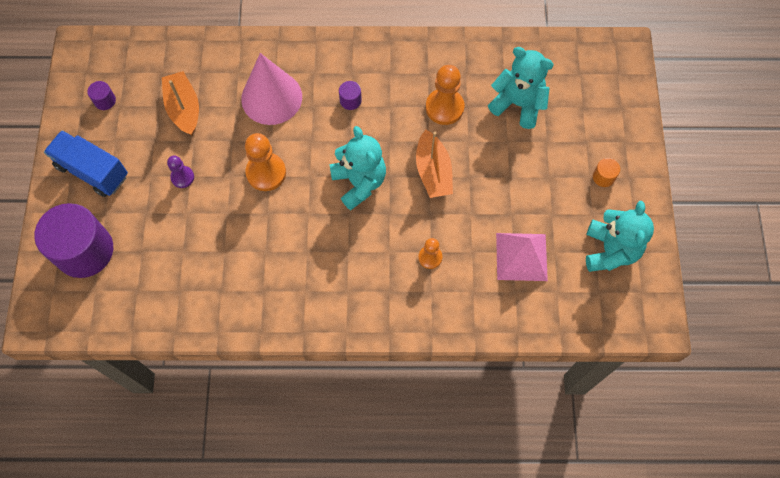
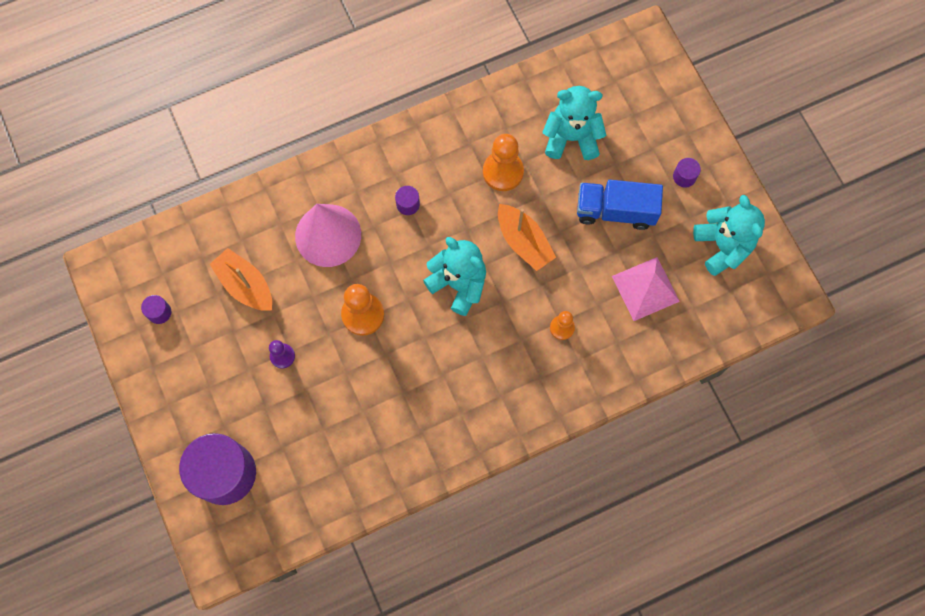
camera: 25 degrees left, 5 degrees up
(92, 171) = (187, 390): blue truck -> blue truck (615, 211)
(603, 177) = (684, 176): orange cylinder -> purple cylinder

